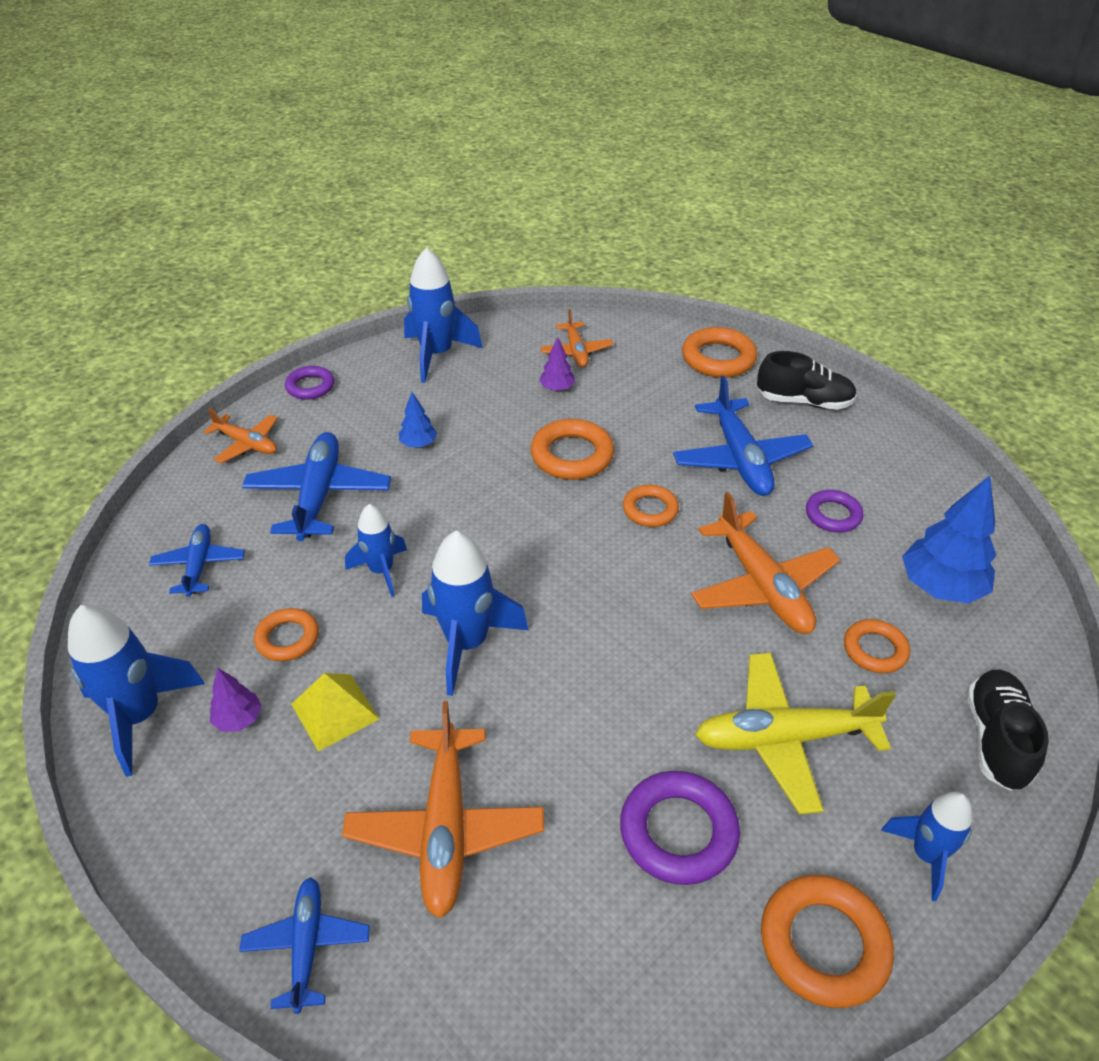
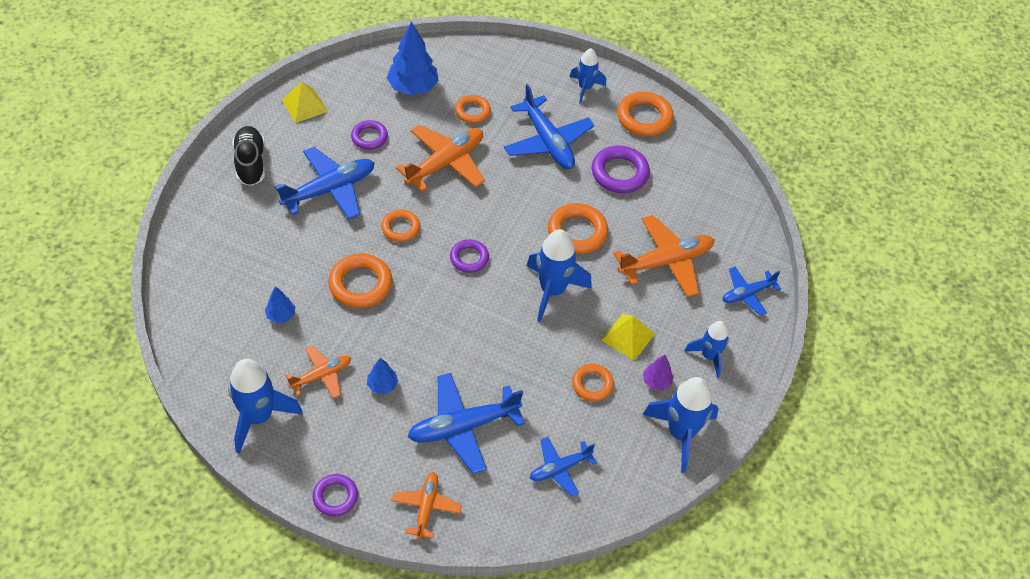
camera: 115 degrees left, 10 degrees up
(381, 571) = (517, 357): blue rocket -> blue rocket (709, 356)
(557, 388) = (281, 315): purple tree -> blue tree
(568, 566) = (469, 258): none -> purple ring
(576, 351) = (224, 316): orange plane -> orange plane (322, 375)
(718, 358) = (207, 220): orange ring -> orange ring (577, 232)
(783, 738) = (548, 142): yellow plane -> blue plane
(907, 464) = (304, 105): none -> yellow pyramid
(996, 739) = (509, 66): black shoe -> none

